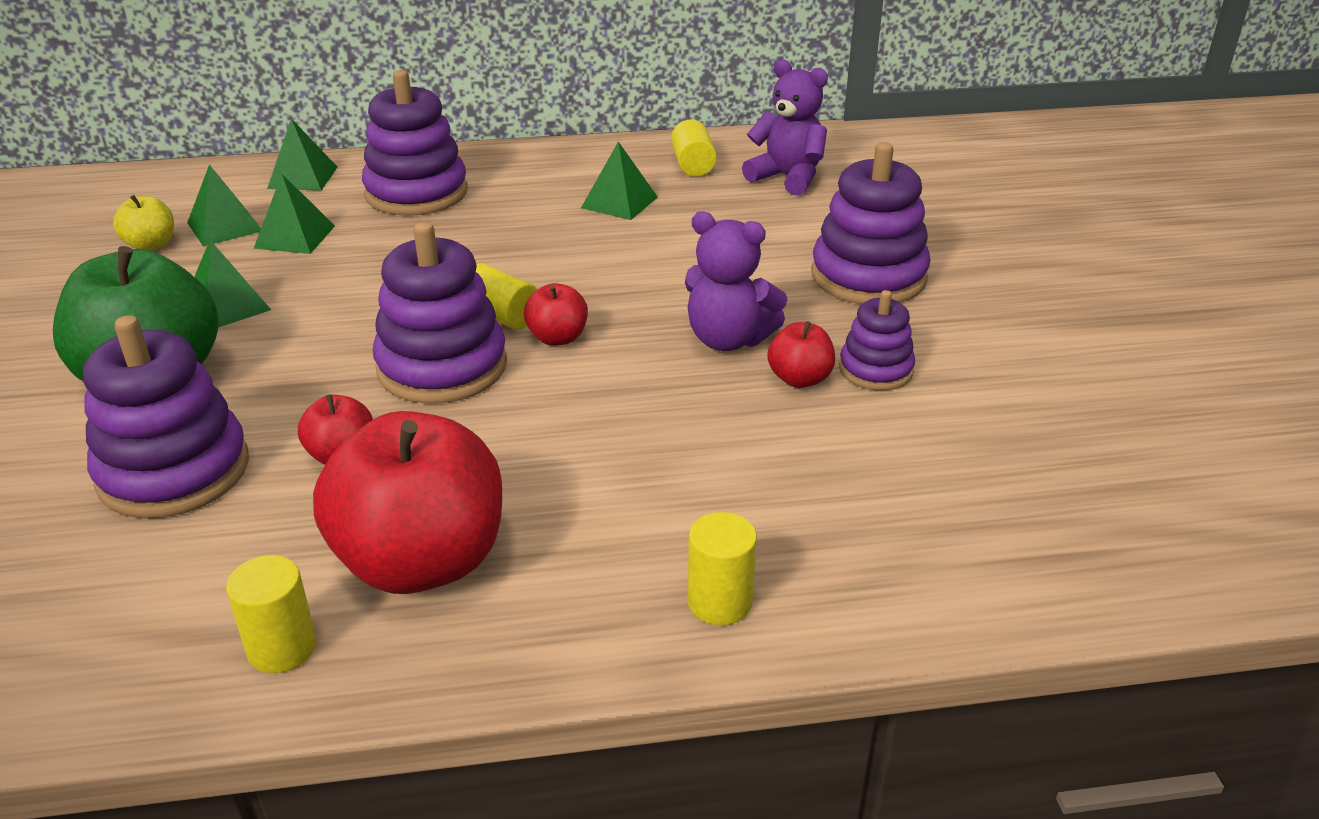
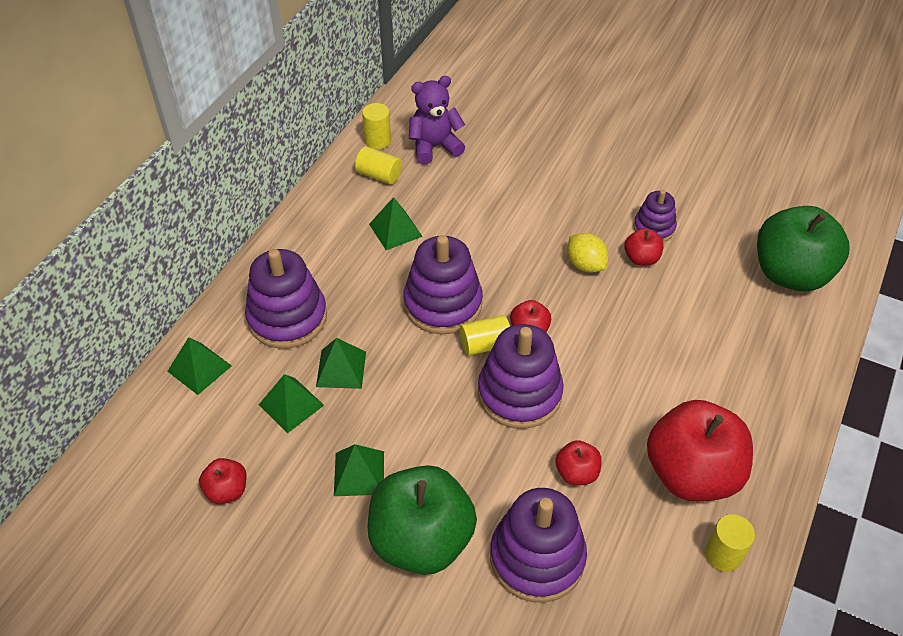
camera: 55 degrees left, 15 degrees up
(151, 245) = (227, 490): yellow apple -> red apple
(224, 227) = (237, 439): green pyramid -> green pyramid (341, 369)
(719, 602) = (786, 377): yellow cylinder -> yellow cylinder (378, 141)
(728, 339) = (585, 264): purple teddy bear -> yellow lemon
(868, 276) = (569, 180): purple stacking toy -> purple stacking toy (443, 304)
(963, 533) = (790, 274): none -> green apple

